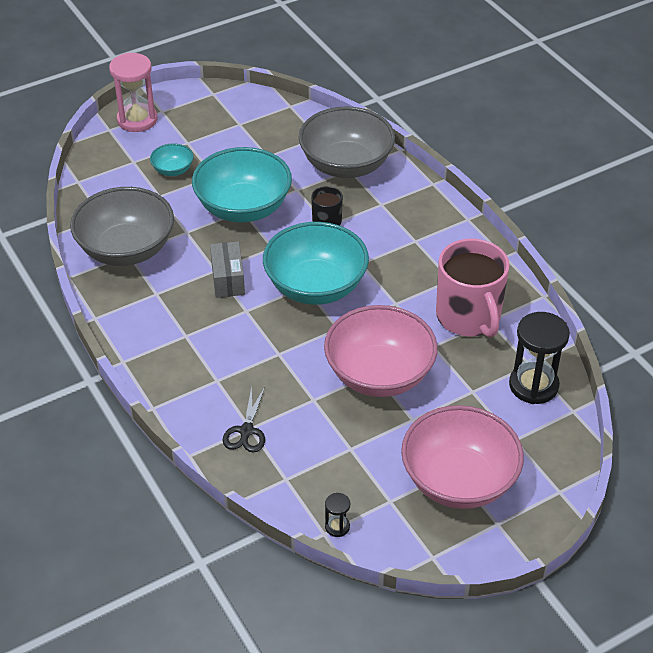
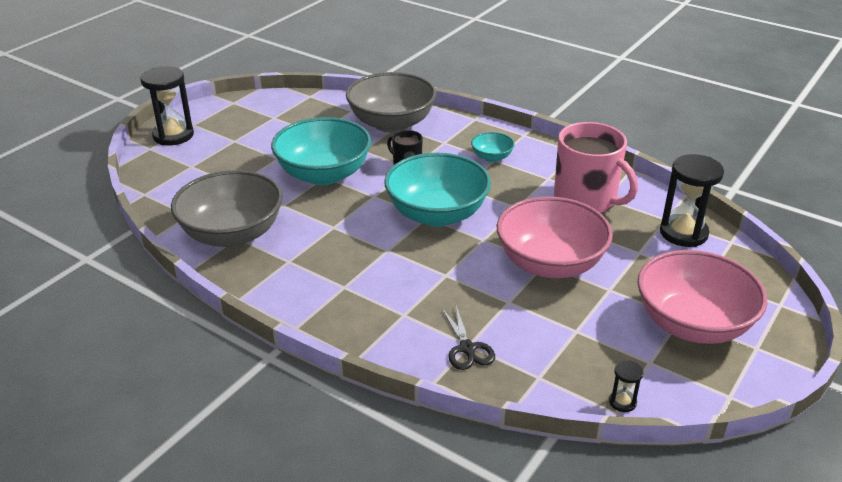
camera: 25 degrees left, 10 degrees down
(137, 120) = (173, 135): pink hourglass -> black hourglass
(173, 170) = (235, 163): turquoise bowl -> turquoise bowl (492, 157)
(228, 279) = (351, 231): grey box -> none

